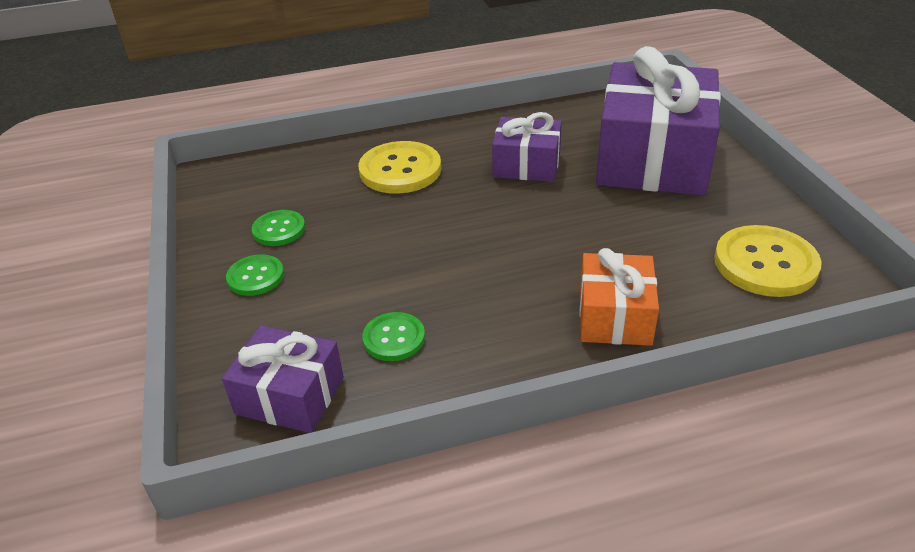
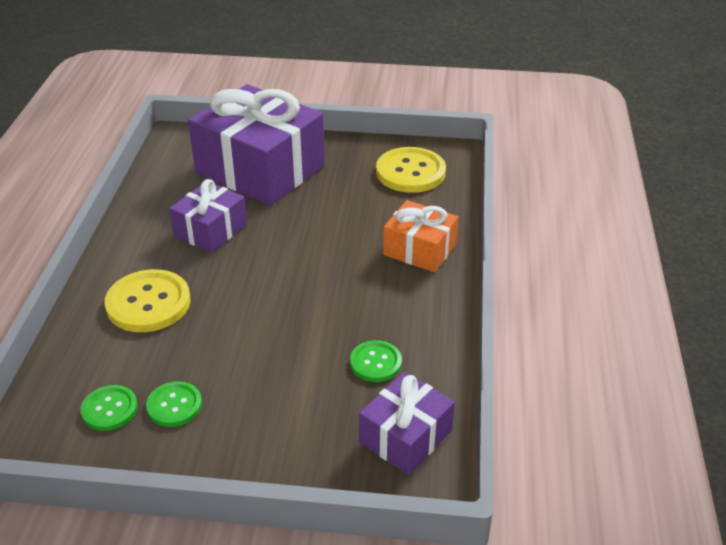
camera: 70 degrees left, 0 degrees up
(255, 277) = (237, 434): green button -> green button (109, 409)

